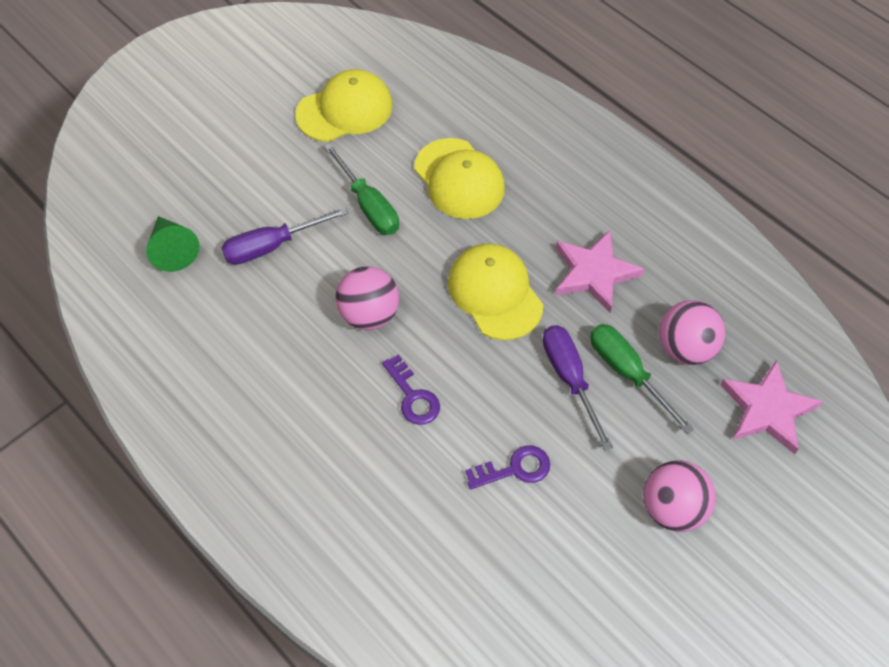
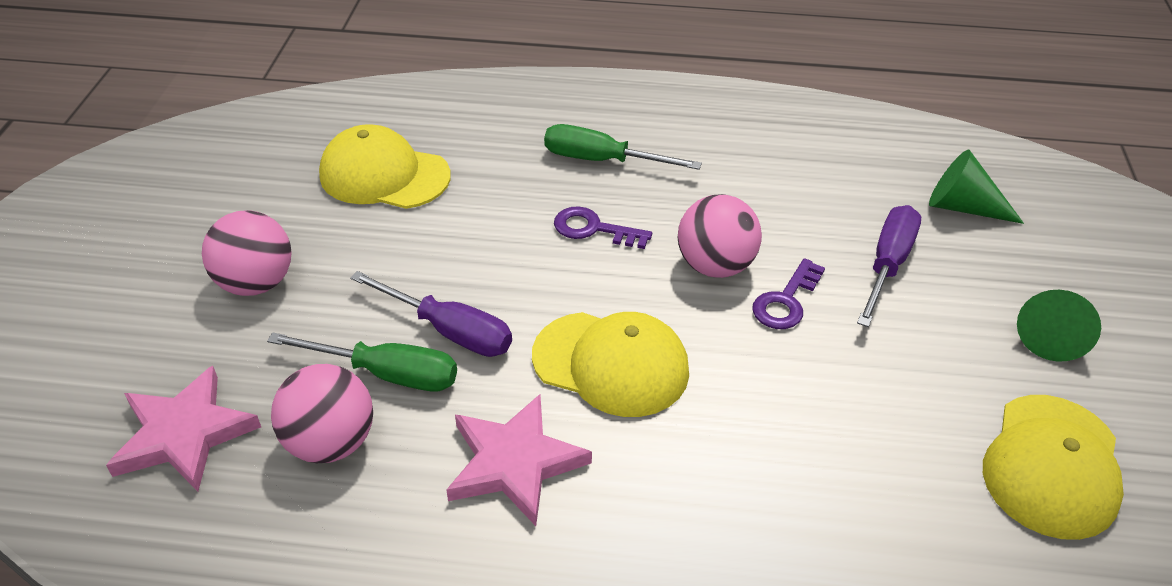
camera: 140 degrees right, 15 degrees down
(249, 155) = (1051, 333): none -> green cone
(368, 205) = (857, 366): green screwdriver -> green screwdriver (602, 160)
(459, 179) = (802, 472): yellow cap -> yellow cap (384, 175)
(514, 469) = (442, 230): purple key -> purple key (786, 301)

